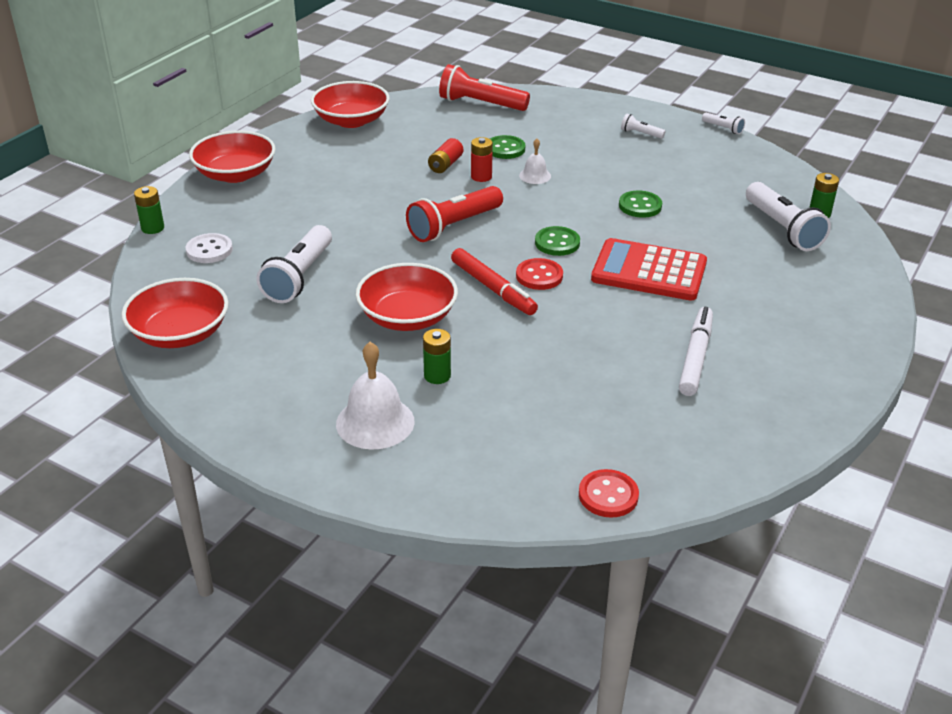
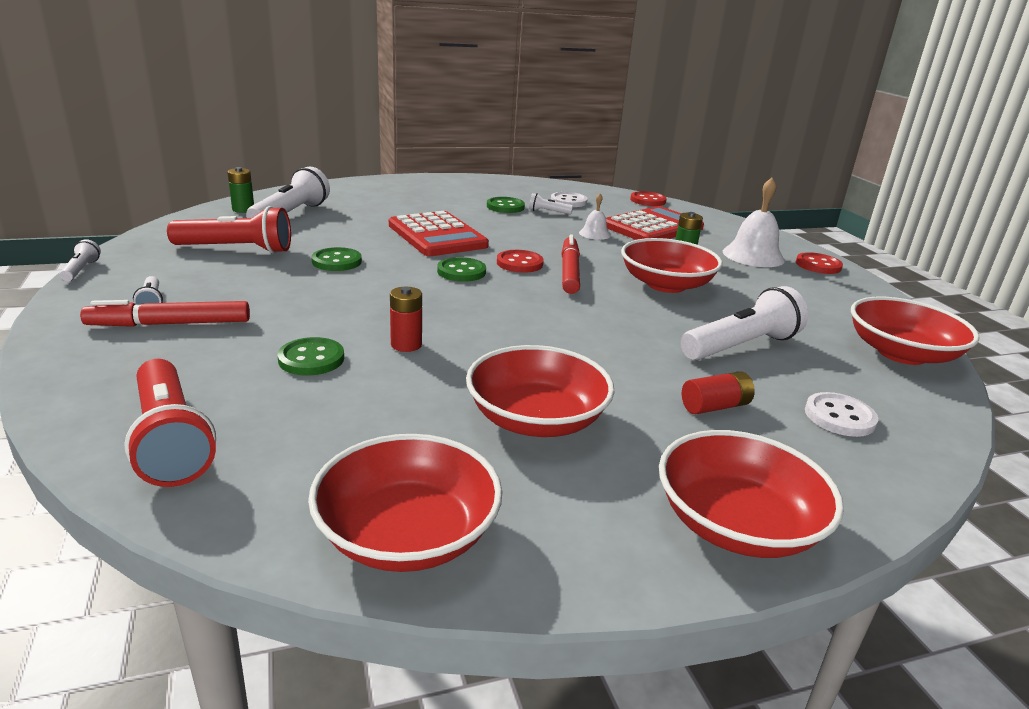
camera: 140 degrees left, 10 degrees down
(153, 228) = (926, 488): green battery -> none
(298, 446) = (818, 265): none -> red button
(362, 174) = (536, 419): none -> red bowl
(445, 165) = (415, 377): red battery -> red battery (715, 406)
(453, 226) = (524, 318): red flashlight -> red flashlight (237, 249)
(522, 418) = (652, 227): none -> red calculator
(535, 176) = (354, 319): white bell -> white bell (594, 234)
(601, 130) = (170, 324): none -> red marker
(649, 376) = (548, 212): none -> white flashlight
(671, 418) = (568, 201): none -> white button
(695, 357) = (505, 207): white marker -> green button

